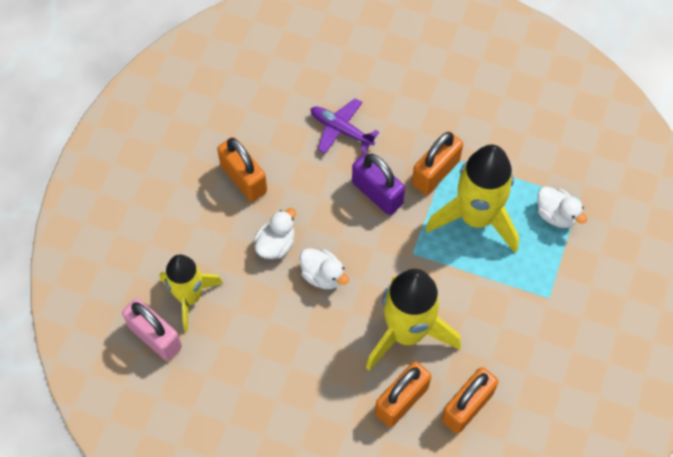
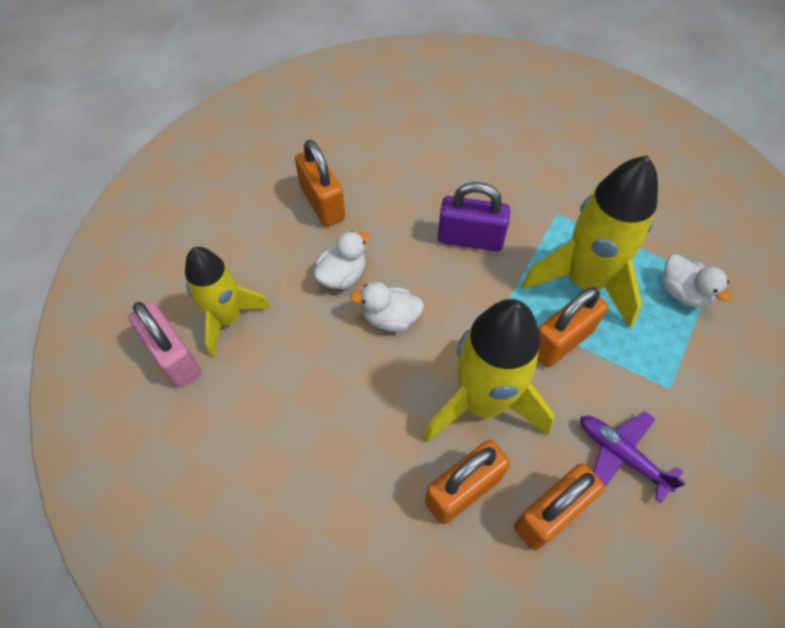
camera: 10 degrees right, 5 degrees down
(323, 275) = (390, 318): white duck -> white duck turned 135 degrees clockwise
(341, 130) = (440, 170): purple plane -> purple plane (621, 455)
(377, 193) = (470, 239): purple padlock -> purple padlock turned 45 degrees counterclockwise
(435, 173) = (541, 227): orange padlock -> orange padlock (561, 341)

